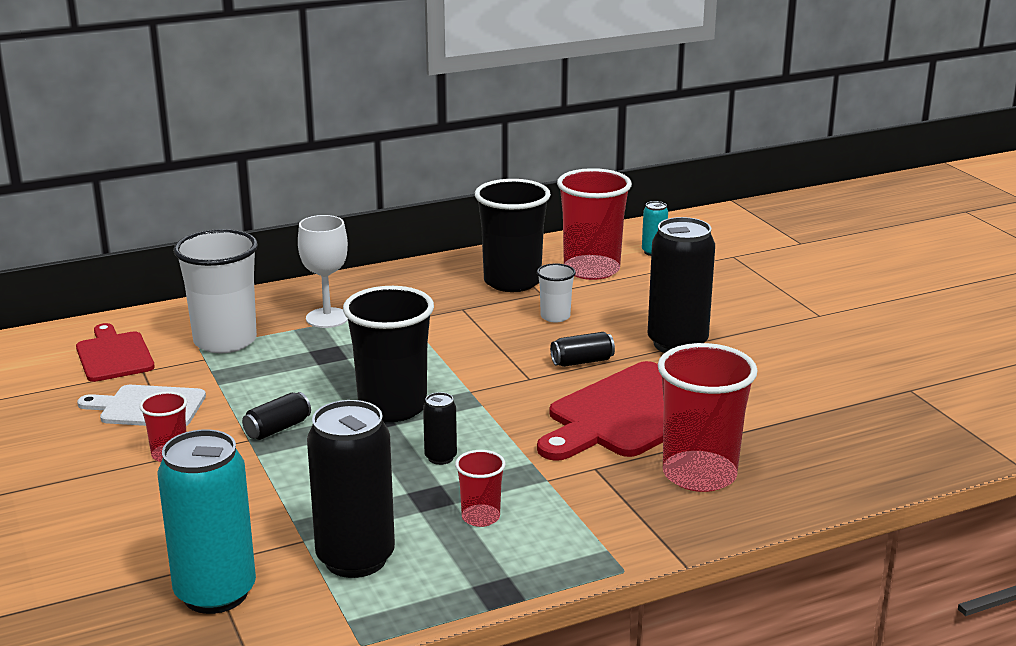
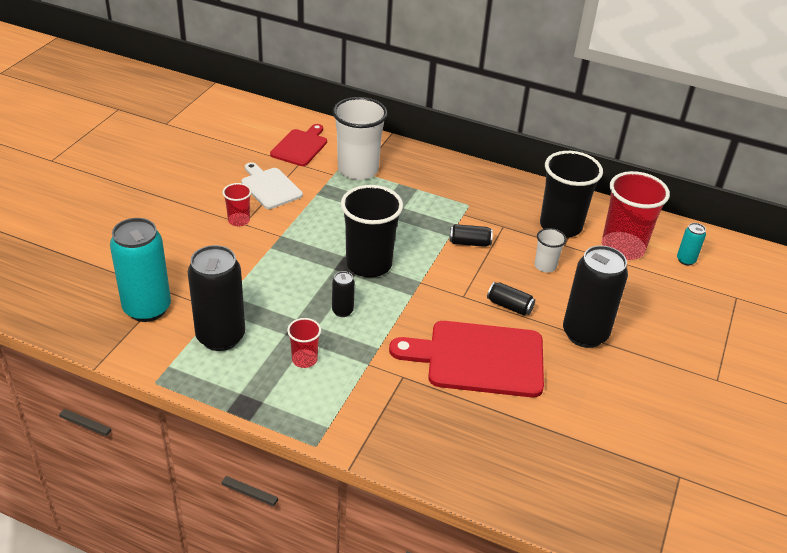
camera: 45 degrees right, 15 degrees up
(278, 429) = (301, 239): black can -> black can (469, 243)
(327, 318) = (425, 187): white goblet -> none
(699, 474) = (448, 425): red cup -> none

